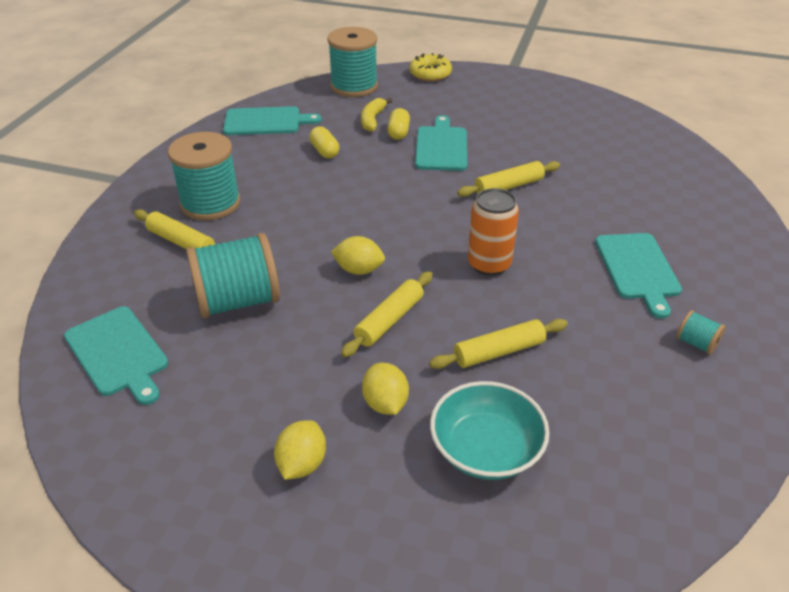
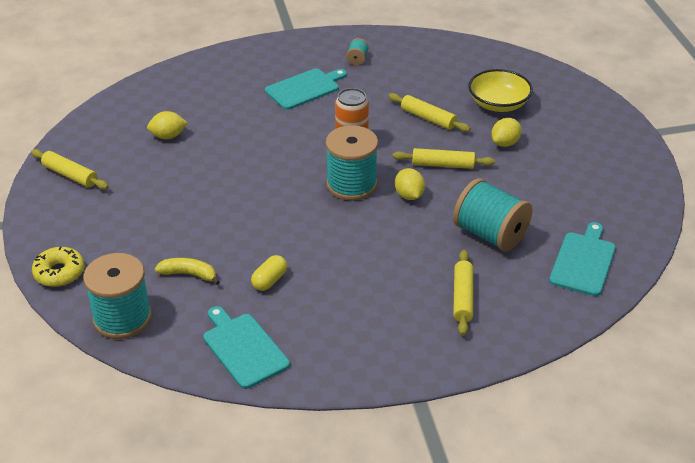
camera: 120 degrees left, 0 degrees up
(210, 203) = (403, 310): turquoise spool -> turquoise spool (351, 184)
(302, 464) = (569, 154): yellow lemon -> yellow lemon (168, 136)
(372, 120) = (189, 274): yellow banana -> yellow banana turned 150 degrees counterclockwise
(398, 133) = (202, 248): yellow capsule -> none
(441, 147) = (210, 214): turquoise cutting board -> none
(486, 449) = (498, 104): turquoise bowl -> yellow bowl
(509, 186) = (247, 161): yellow rolling pin -> yellow rolling pin (70, 175)

